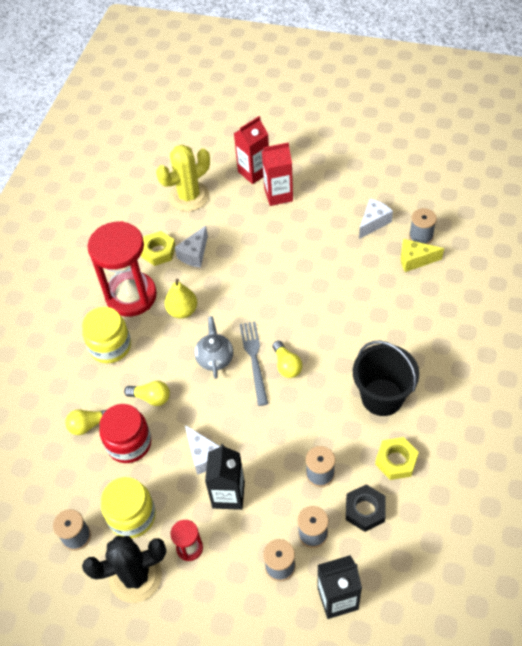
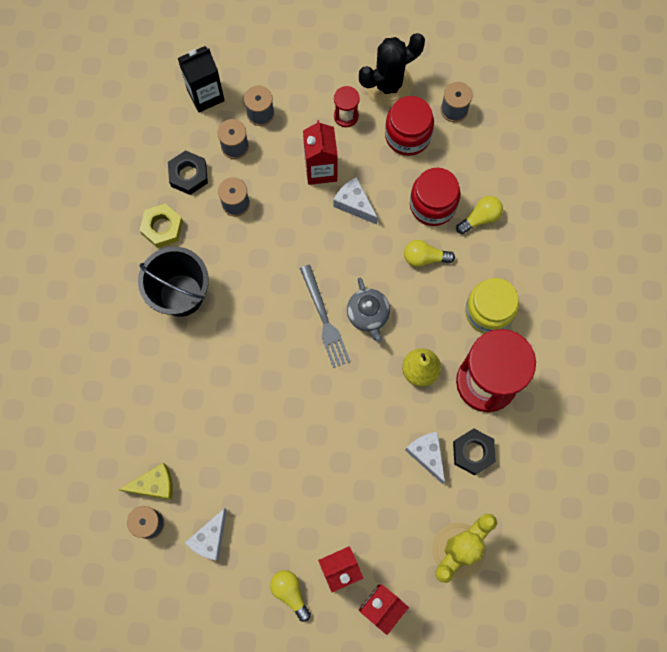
camera: 165 degrees right, 20 degrees up
(132, 516) = (407, 135): yellow jar -> red jar
(158, 251) = (473, 452): yellow nut -> black nut
(194, 254) = (427, 455): white cheese -> white cheese turned 45 degrees counterclockwise
(228, 495) = (321, 169): black carton -> red carton
(287, 365) = (287, 317): yellow light bulb -> yellow light bulb (290, 593)

